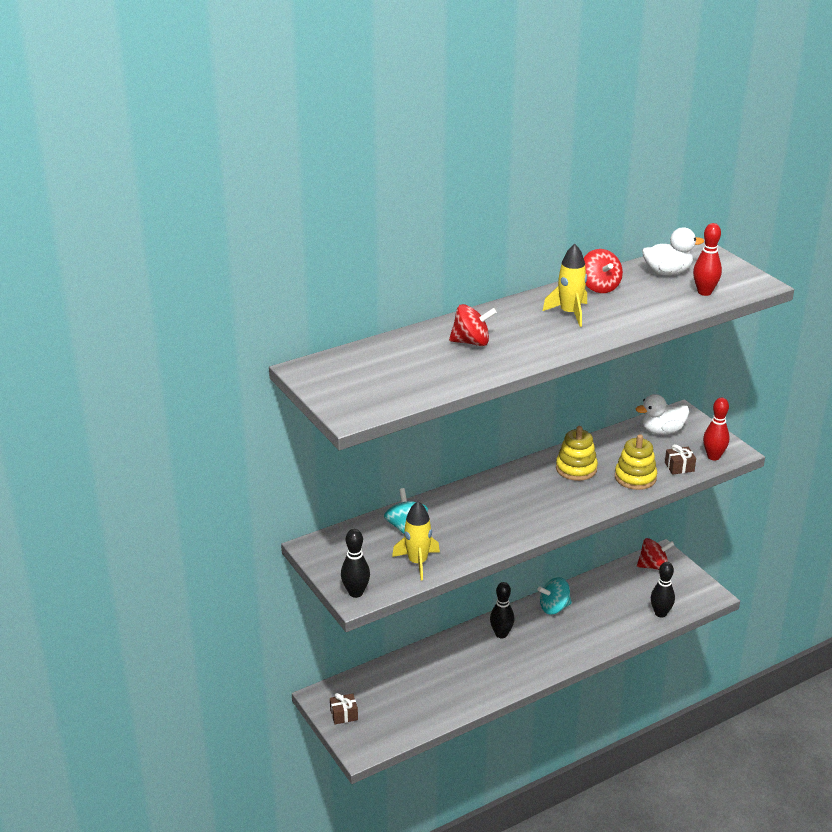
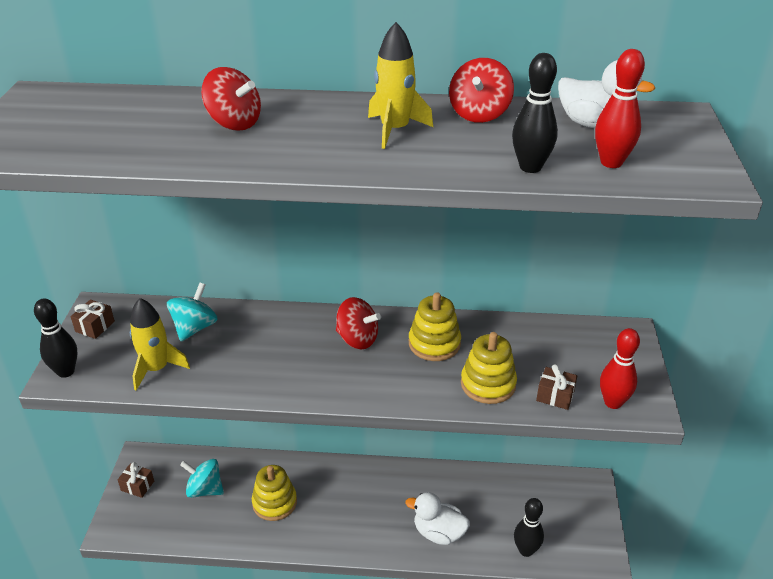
camera: 35 degrees right, 5 degrees up
(332, 558) = (95, 326): none -> brown gift
(463, 671) = (274, 502): none -> yellow stacking toy
(501, 634) = (347, 483): black bowling pin -> black bowling pin (530, 167)
(554, 607) = (423, 483): turquoise spinning top -> turquoise spinning top (205, 489)
(653, 566) = (568, 492): red spinning top -> red spinning top (357, 339)
(662, 431) = (582, 343): white duck -> white duck (439, 533)

